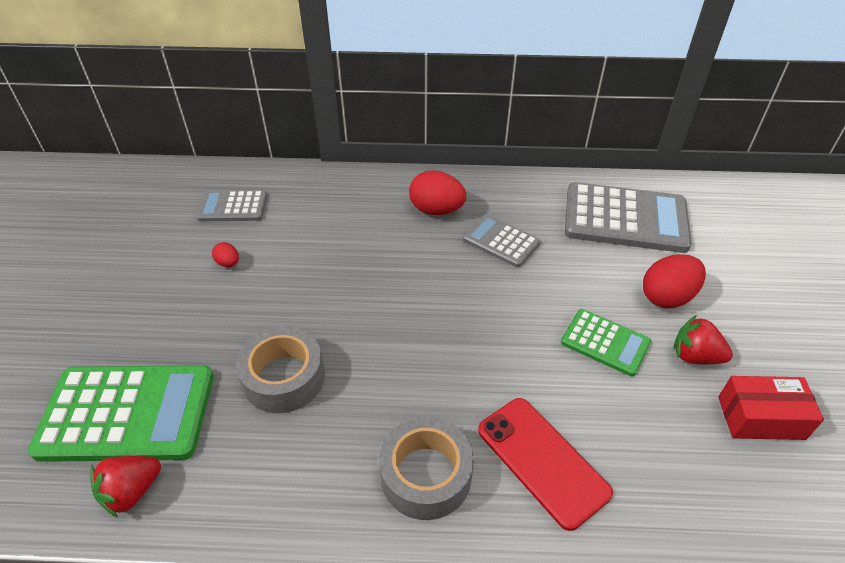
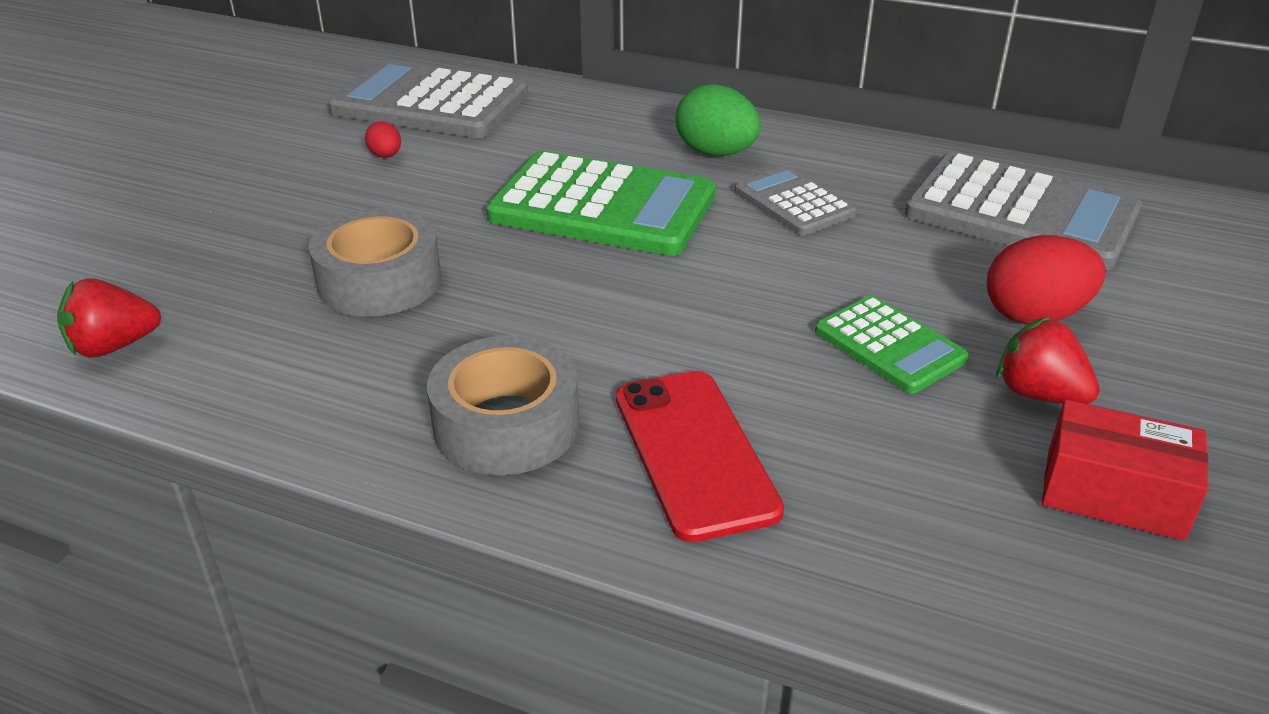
camera: 20 degrees right, 10 degrees down
(127, 413) = (160, 272): green calculator -> green calculator (602, 206)
(233, 207) = (430, 103): grey calculator -> grey calculator, size x1.83
(436, 210) = (716, 153): red egg -> green egg

